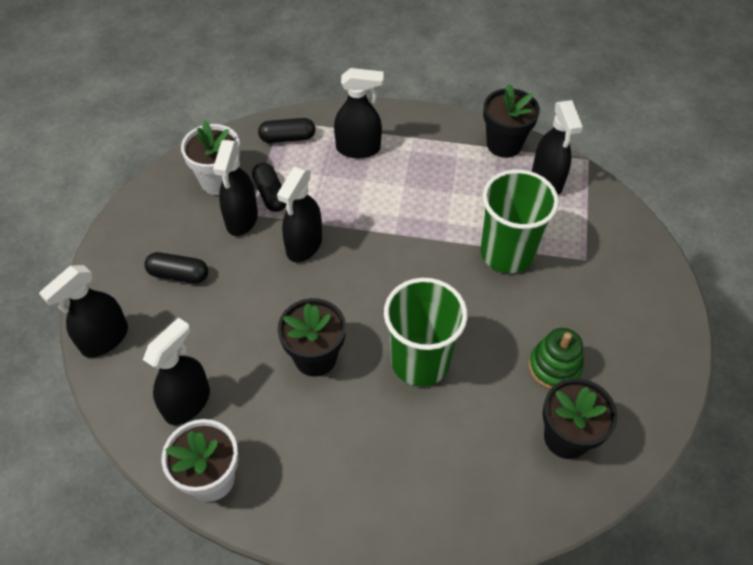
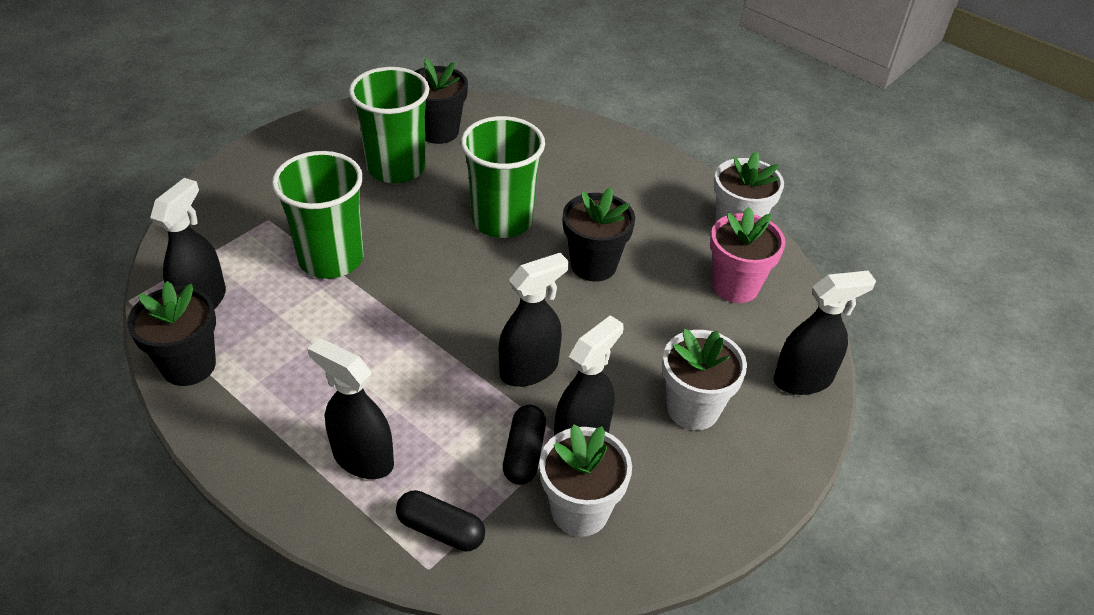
camera: 150 degrees left, 10 degrees down
(179, 274) = (693, 409): black capsule -> white flower pot
(187, 402) = (735, 286): black spray bottle -> pink flower pot
(554, 367) = (396, 168): green stacking toy -> green cup

